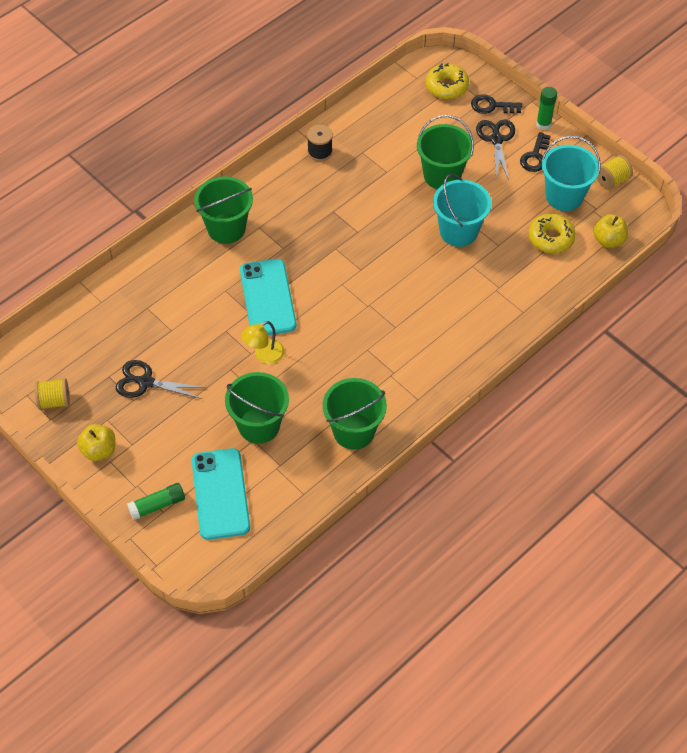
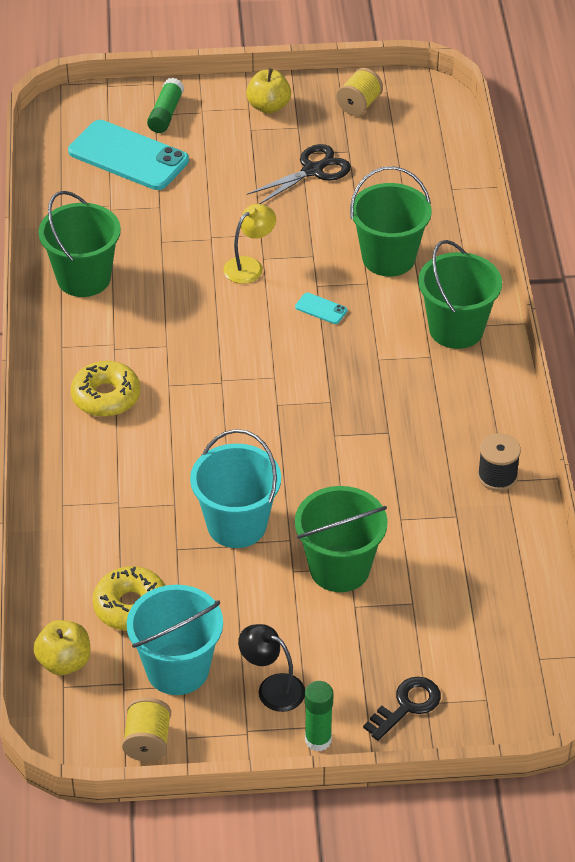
camera: 130 degrees right, 10 degrees down
(259, 425) = (171, 218): green bucket -> green bucket (388, 258)
(264, 355) = (249, 266): yellow lamp -> yellow lamp turned 45 degrees clockwise
(268, 298) = (321, 309): turquoise phone -> turquoise phone, size x0.40
(446, 86) = (491, 680): yellow donut -> yellow donut (106, 397)
(496, 139) = (343, 667): black scissors -> none
(535, 156) = (272, 688): black key -> black lamp

